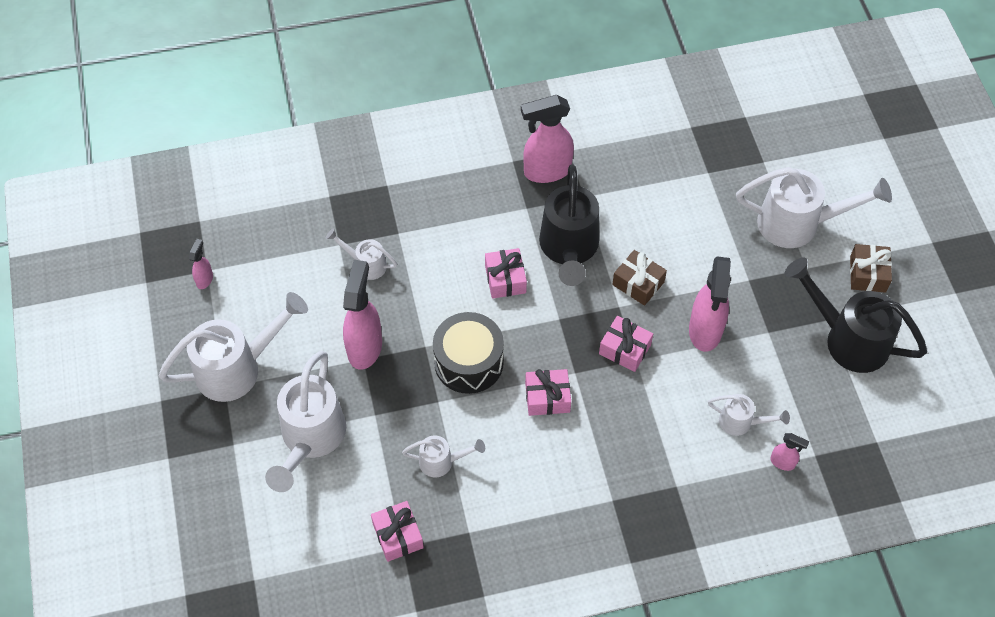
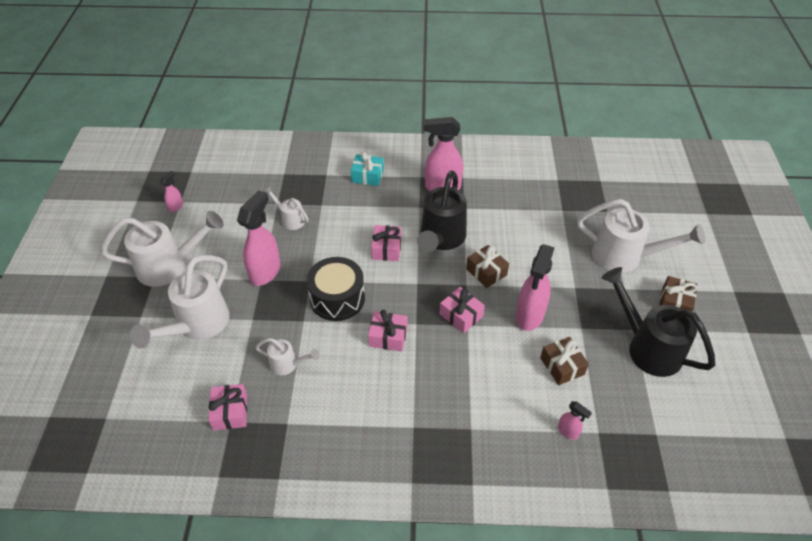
camera: 15 degrees right, 10 degrees down
(443, 175) = (367, 176): none -> turquoise gift
(741, 422) = (540, 391): white watering can -> none
(757, 386) = (562, 366): none -> brown gift

